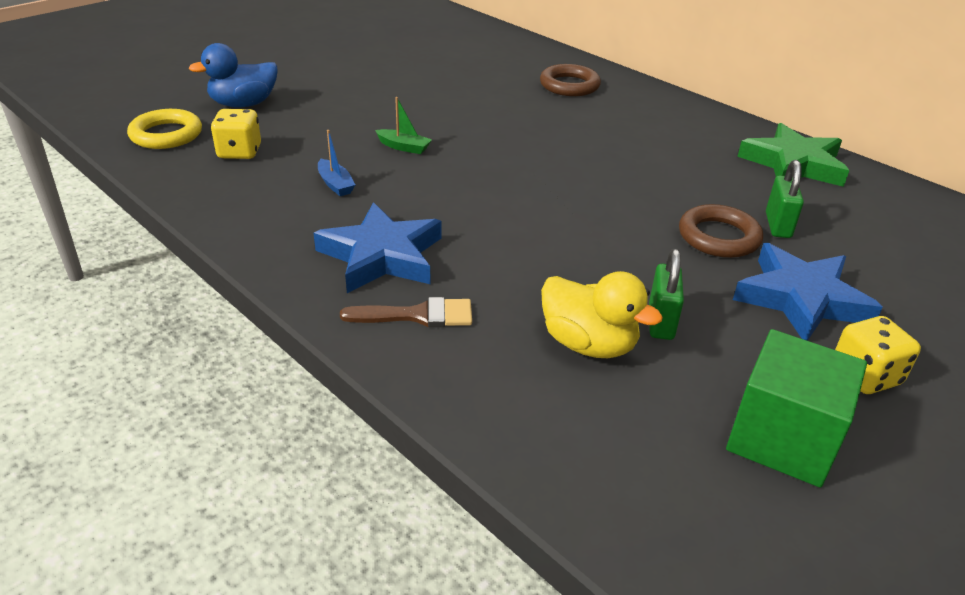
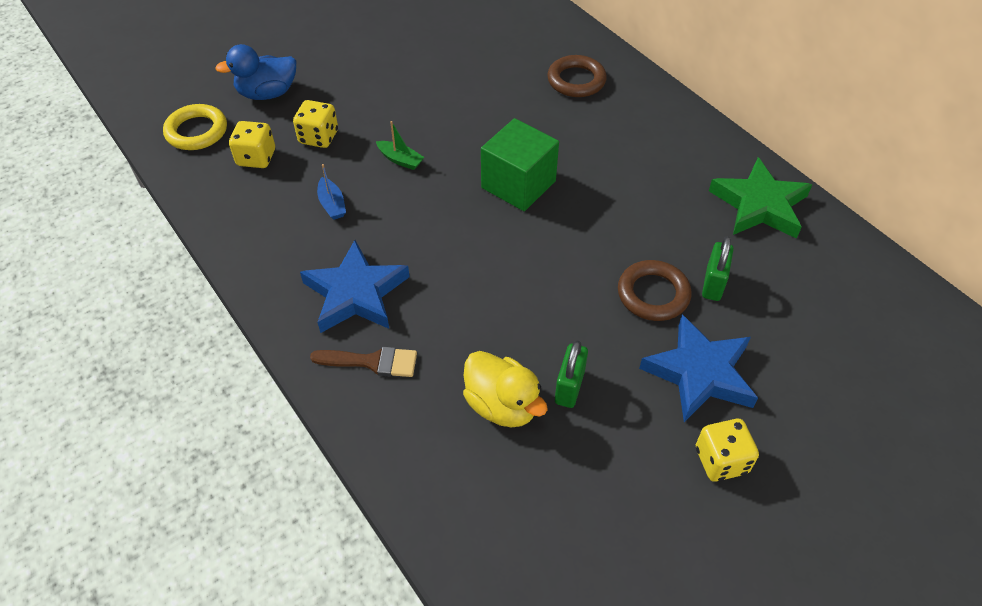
camera: 10 degrees right, 15 degrees up
(308, 134) = (318, 137): none -> yellow dice
(782, 438) = (627, 515): green cube -> green cube (518, 184)

